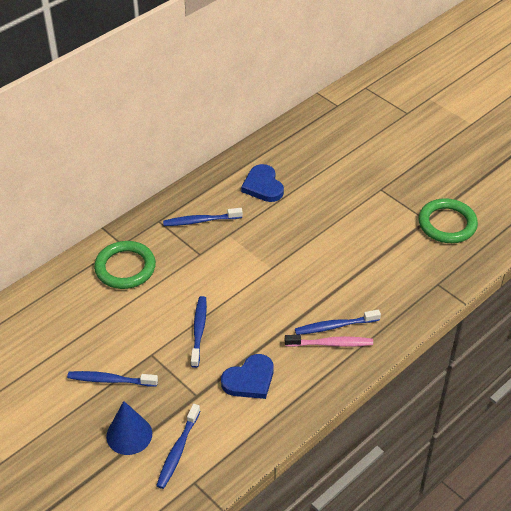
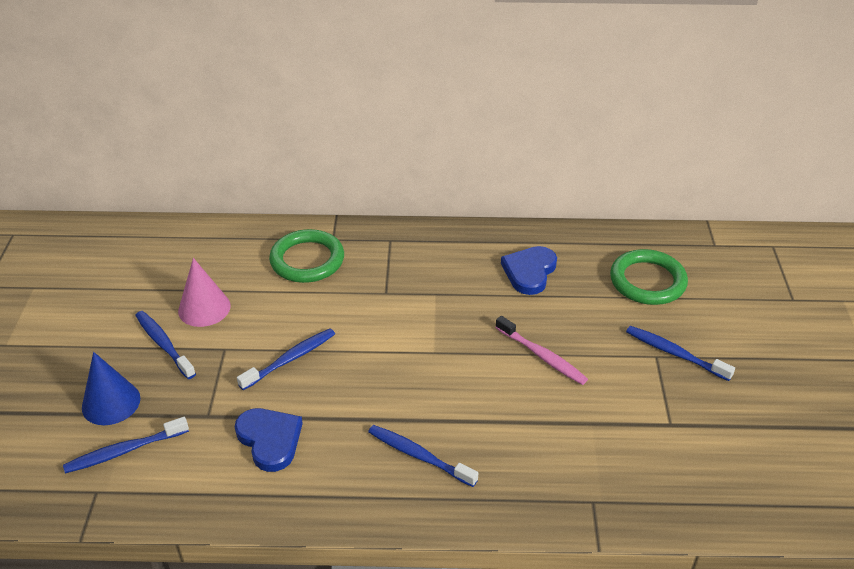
camera: 45 degrees right, 5 degrees down
(103, 342) = (204, 308): none -> pink cone
(200, 221) = (426, 264): blue toothbrush -> blue toothbrush (675, 353)
(249, 380) = (270, 440): blue heart -> blue heart turned 135 degrees counterclockwise
(331, 343) = (391, 469): pink toothbrush -> pink toothbrush (542, 356)
(447, 224) = (691, 446): green ring -> green ring (647, 281)

